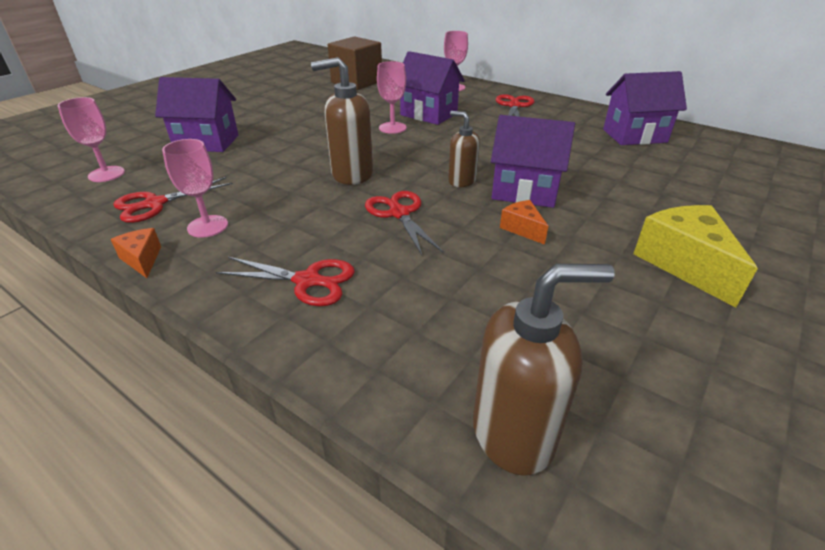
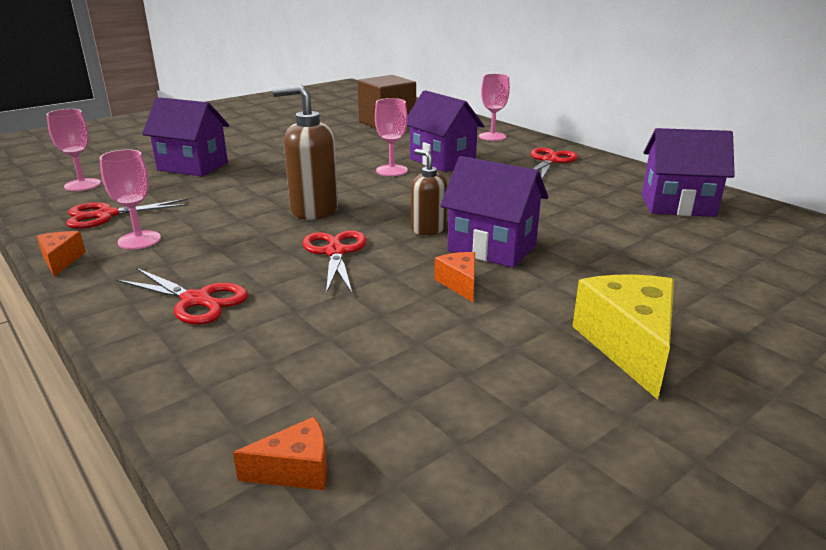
camera: 15 degrees right, 10 degrees down
(514, 433) = (296, 470): brown soap dispenser -> orange cheese

